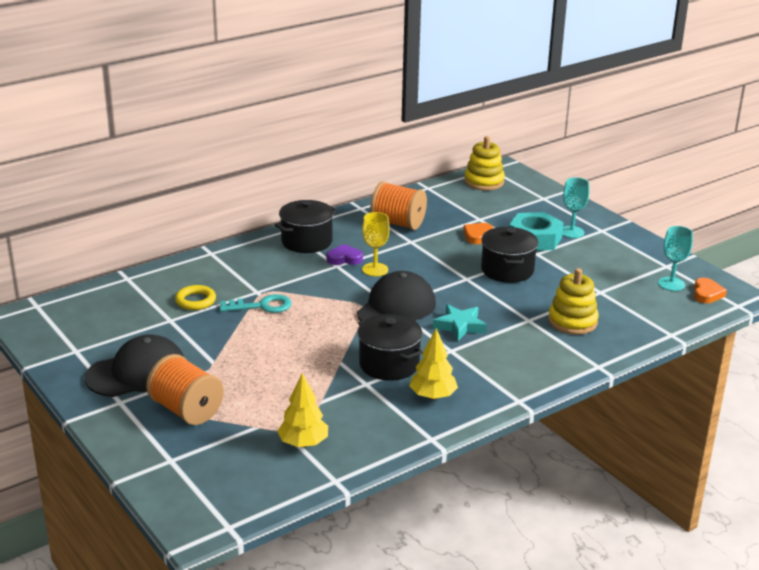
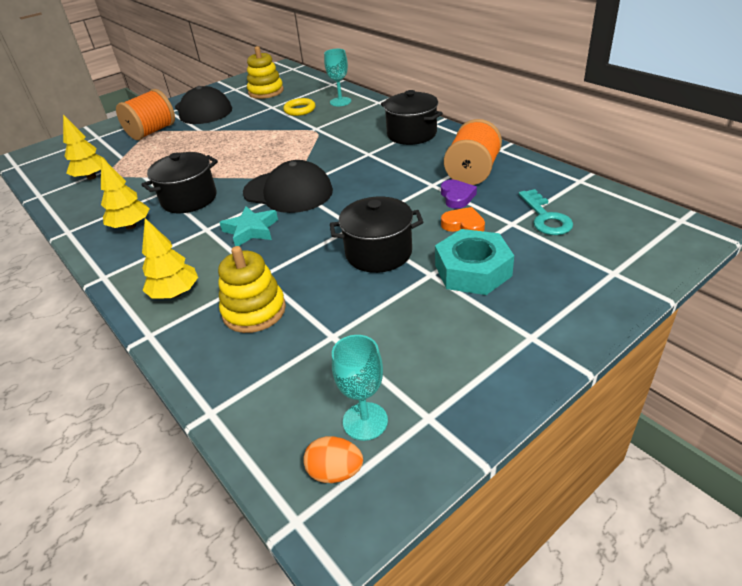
camera: 90 degrees right, 10 degrees up
(262, 306) = (292, 133): turquoise key -> turquoise key (545, 217)
(344, 258) = (383, 155): purple heart -> purple heart (457, 197)
(375, 269) = (364, 172): yellow goblet -> none
(484, 182) = (630, 218): yellow stacking toy -> yellow stacking toy (266, 92)
(548, 359) = (175, 293): none -> yellow tree
(572, 232) = (510, 304): turquoise goblet -> turquoise goblet (340, 102)
(707, 294) = (335, 472): orange heart -> orange egg

